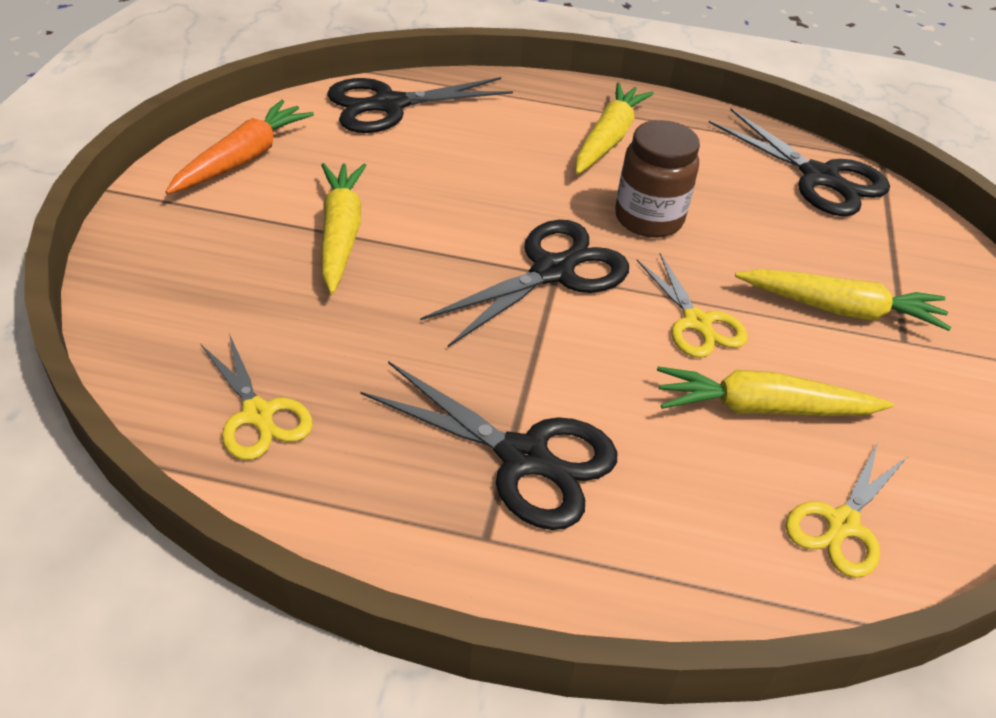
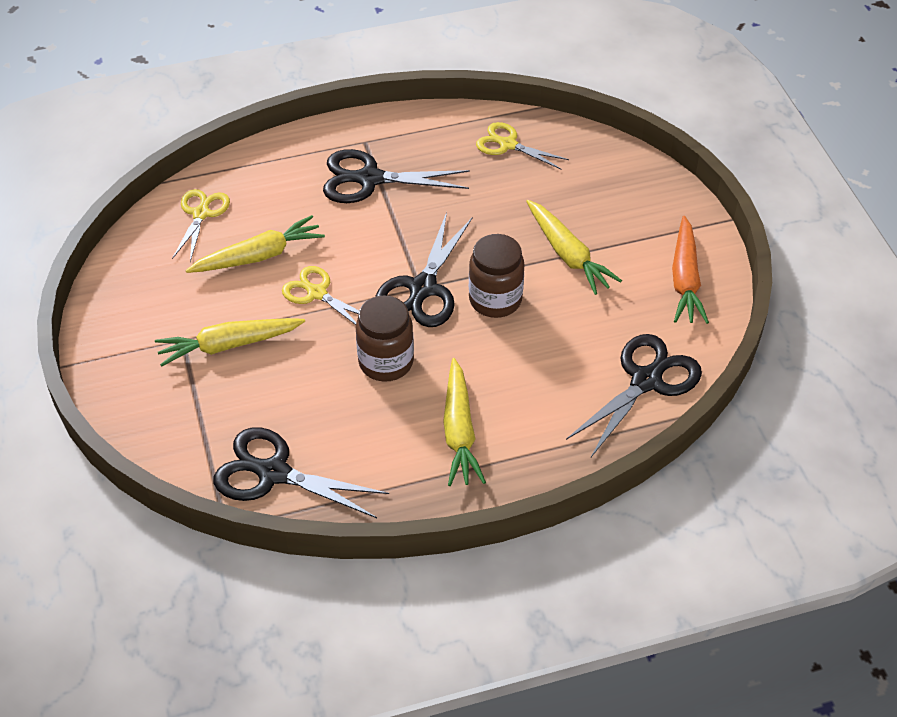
camera: 155 degrees right, 5 degrees up
(474, 225) = (495, 300): none -> brown jar

